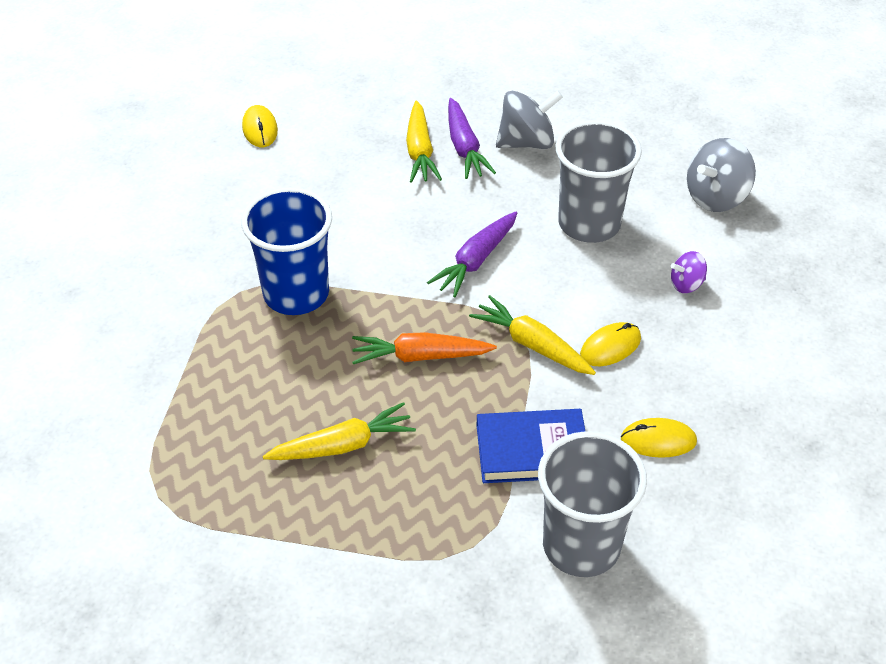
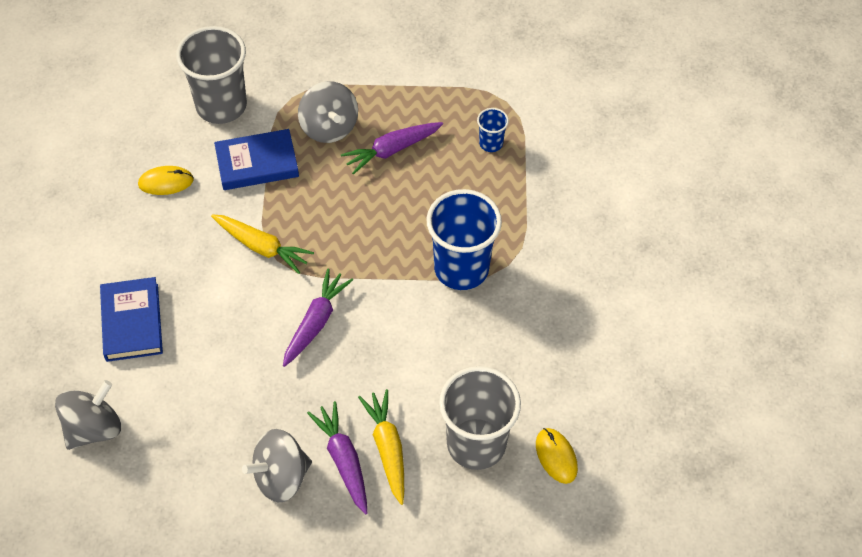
camera: 170 degrees right, 10 degrees up
(204, 437) = (491, 143): none -> blue cup
(342, 445) = (392, 150): yellow carrot -> purple carrot
(420, 356) = (348, 225): orange carrot -> none
(424, 490) = (329, 127): none -> grey spinning top
(589, 224) = (216, 378): grey cup -> grey cup (476, 444)
(610, 347) = (199, 253): yellow mouse -> none
(686, 284) = (132, 322): purple spinning top -> blue book

